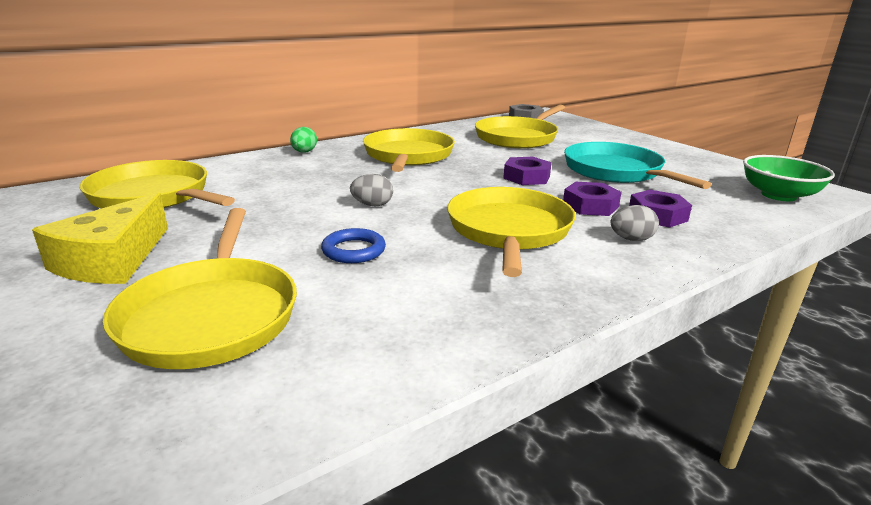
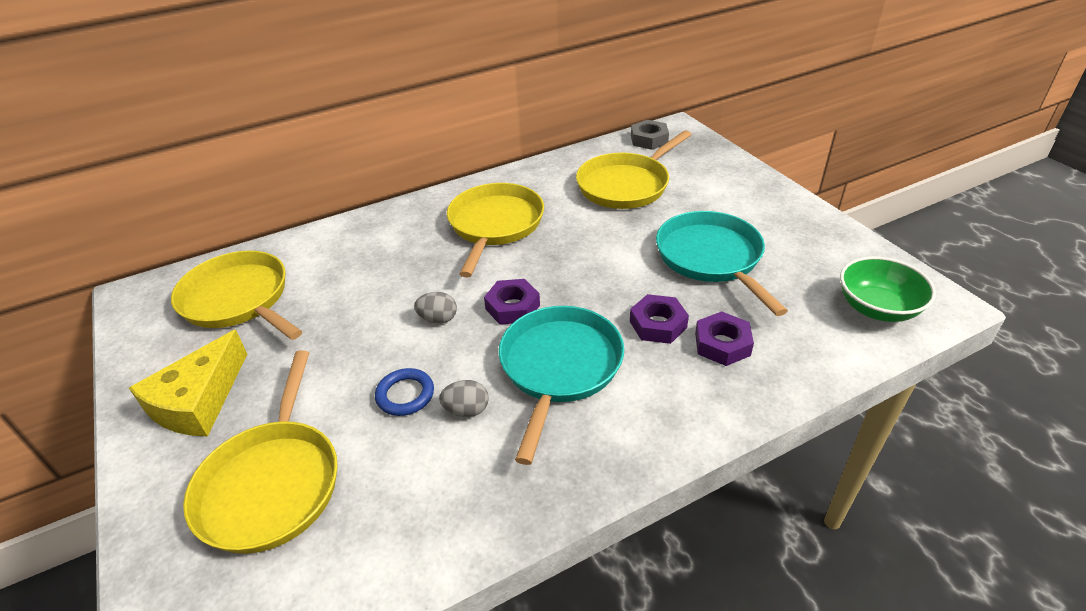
camera: 10 degrees right, 15 degrees up
(304, 152) = (390, 218): green egg -> none
(509, 230) = (559, 367): yellow pan -> turquoise pan
(526, 177) = (609, 268): purple nut -> purple nut (512, 307)
(631, 239) = (677, 386): grey egg -> grey egg (466, 410)

